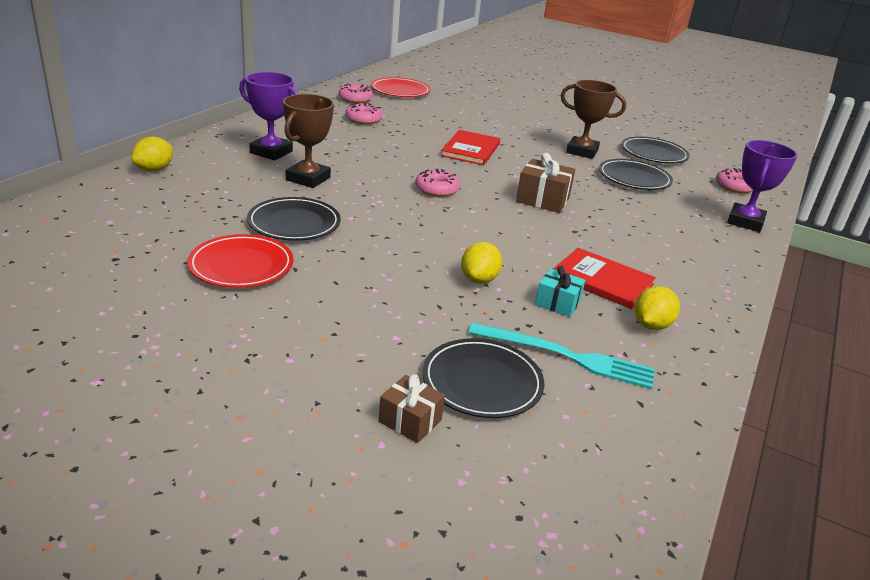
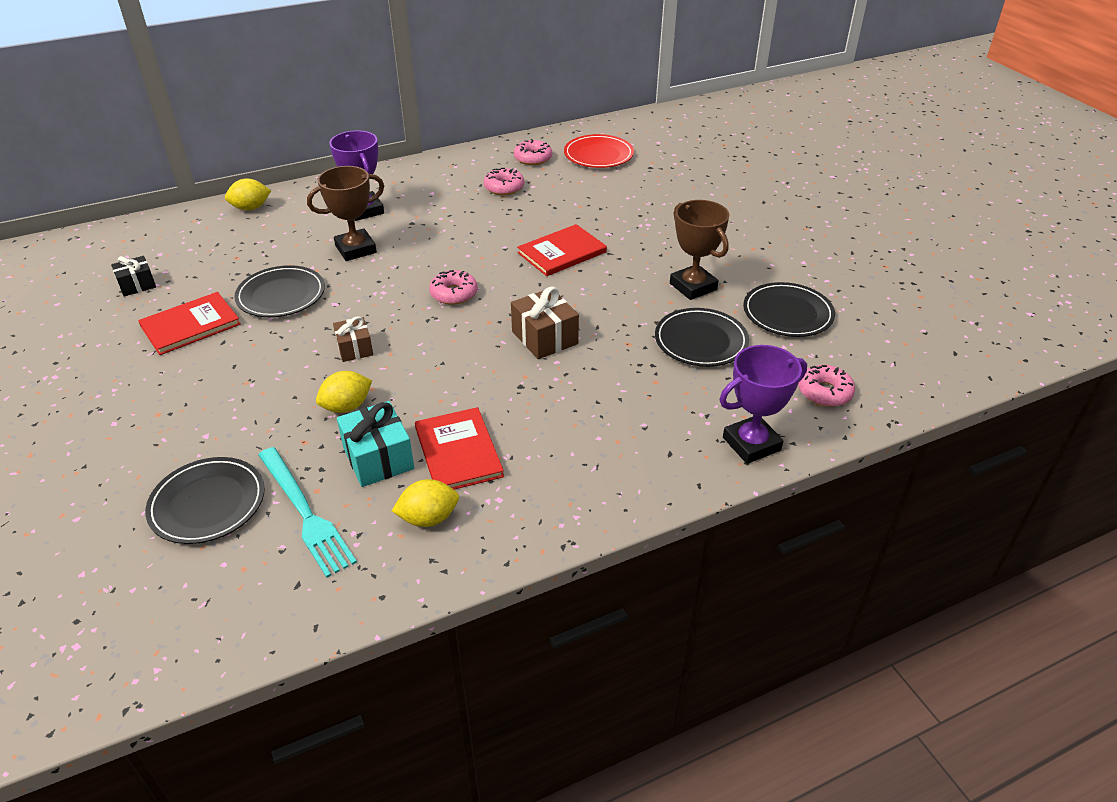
camera: 40 degrees right, 10 degrees up
(126, 250) = (137, 285): none -> black gift
(241, 265) = (190, 325): red plate -> red book
(410, 421) = (116, 510): brown gift -> brown gift (355, 348)
(557, 303) = (378, 458): turquoise gift -> turquoise gift, size x1.55

